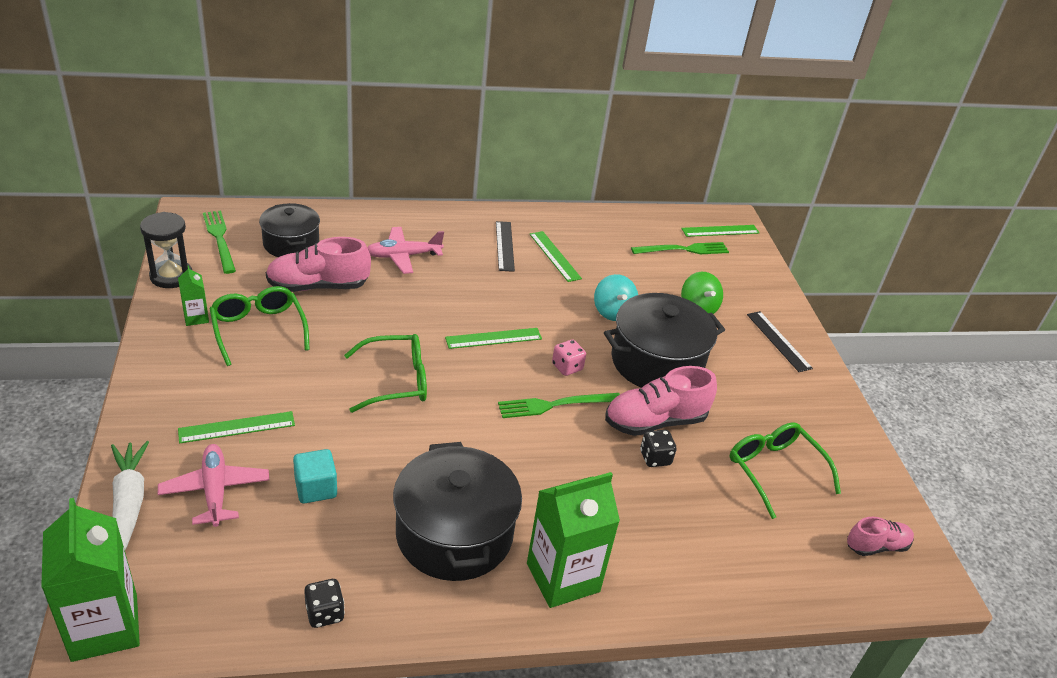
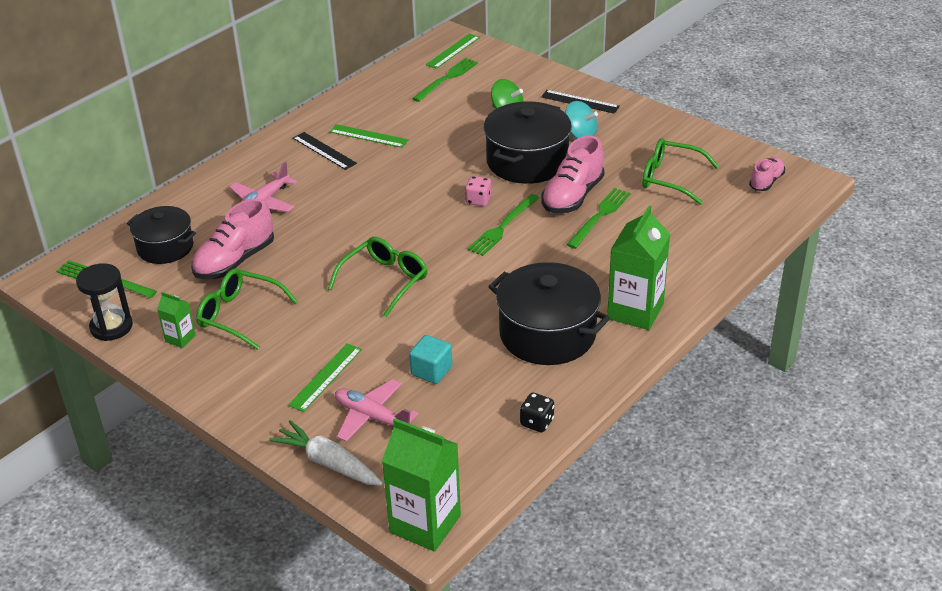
camera: 35 degrees left, 0 degrees up
(493, 338) = (407, 214): green ruler -> none
(613, 312) = (458, 148): turquoise spinning top -> turquoise spinning top (580, 135)
(655, 458) = (599, 216): black dice -> green fork

